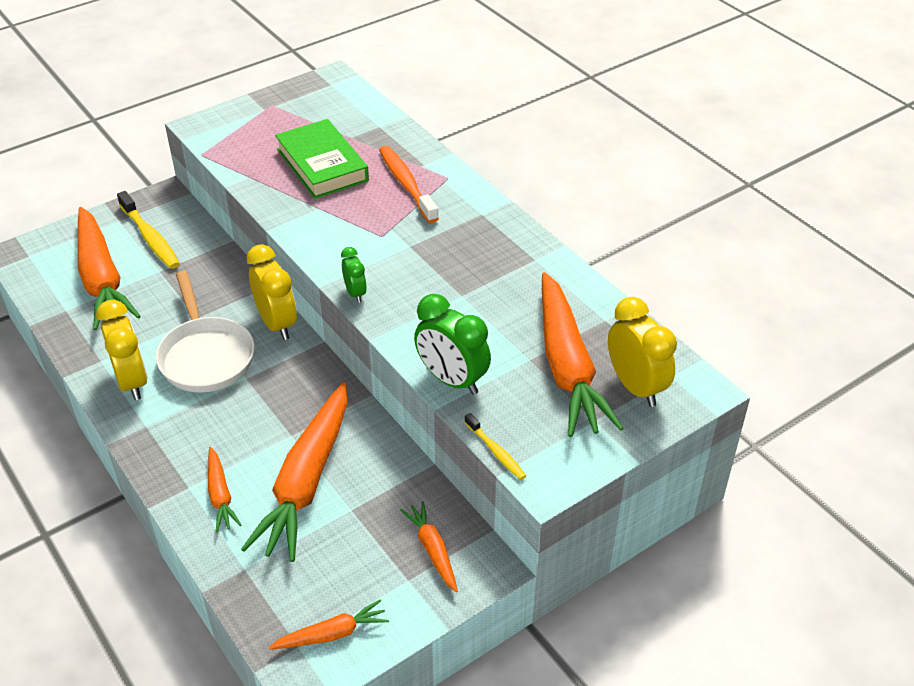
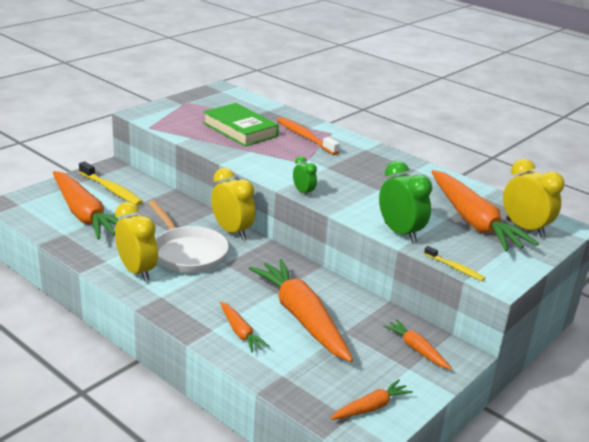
camera: 15 degrees left, 15 degrees down
(307, 481) = (302, 318): orange carrot -> orange carrot turned 150 degrees clockwise
(452, 380) = (400, 233): green clock -> green clock turned 150 degrees counterclockwise

